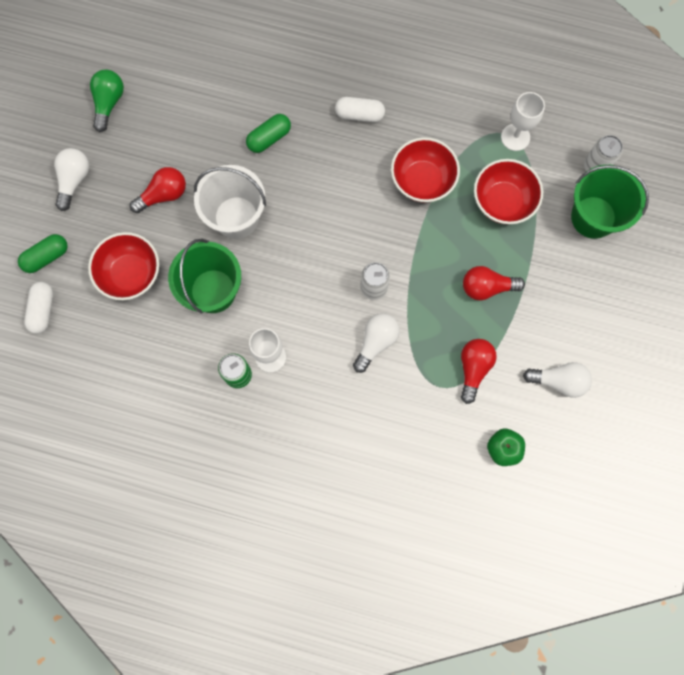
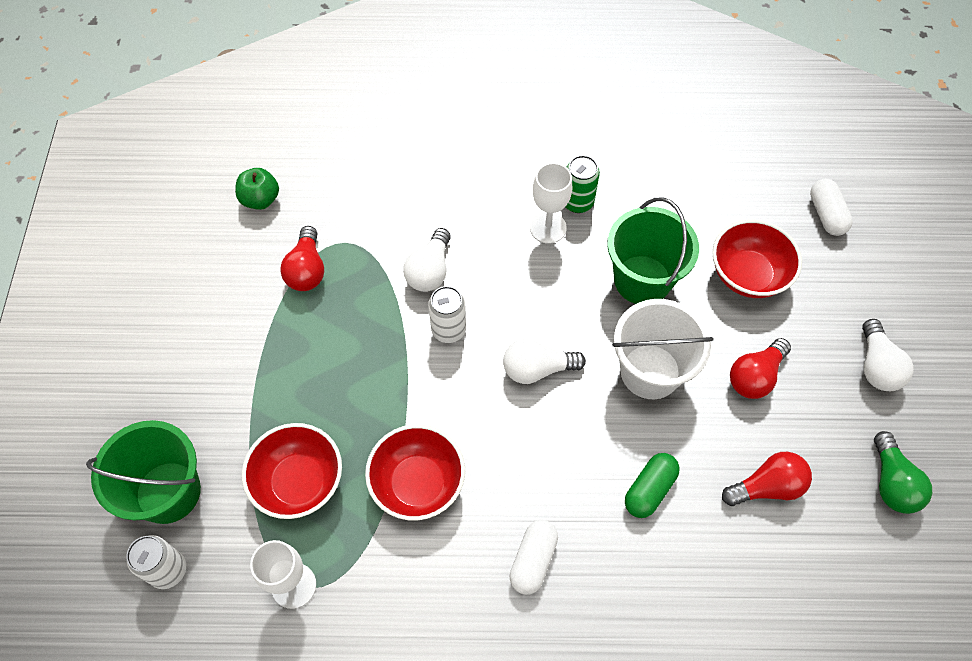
camera: 165 degrees right, 15 degrees down
(46, 257) = (855, 270): green capsule -> none
(359, 114) = (533, 560): white capsule -> white capsule turned 60 degrees counterclockwise
(486, 287) = (305, 364): red light bulb -> red light bulb (767, 486)
(559, 381) = (202, 280): white light bulb -> white light bulb (537, 369)

